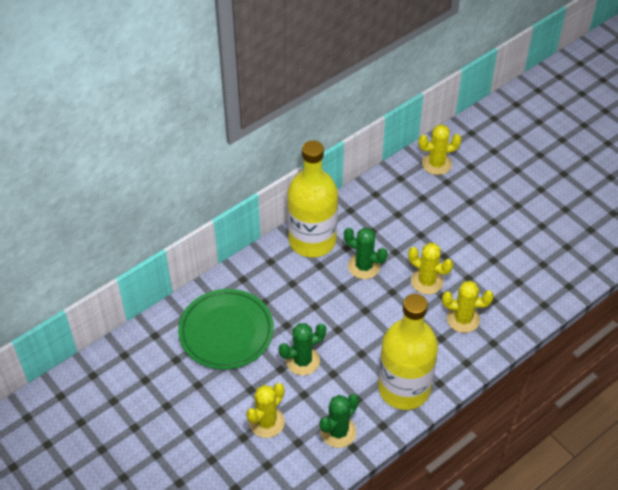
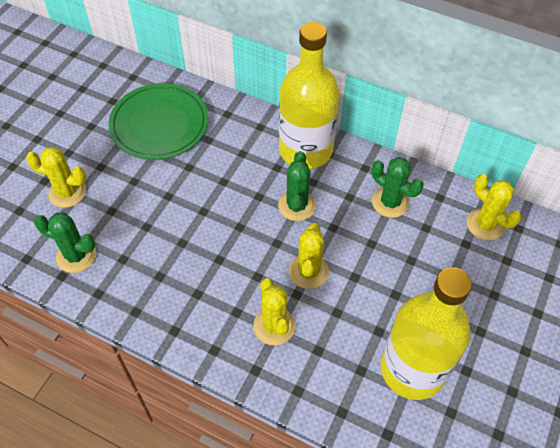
camera: 65 degrees right, 5 degrees up
(302, 361) = (151, 195): green cactus -> green cactus (390, 202)
(404, 388) = (153, 297): yellow bottle -> yellow bottle (412, 369)

